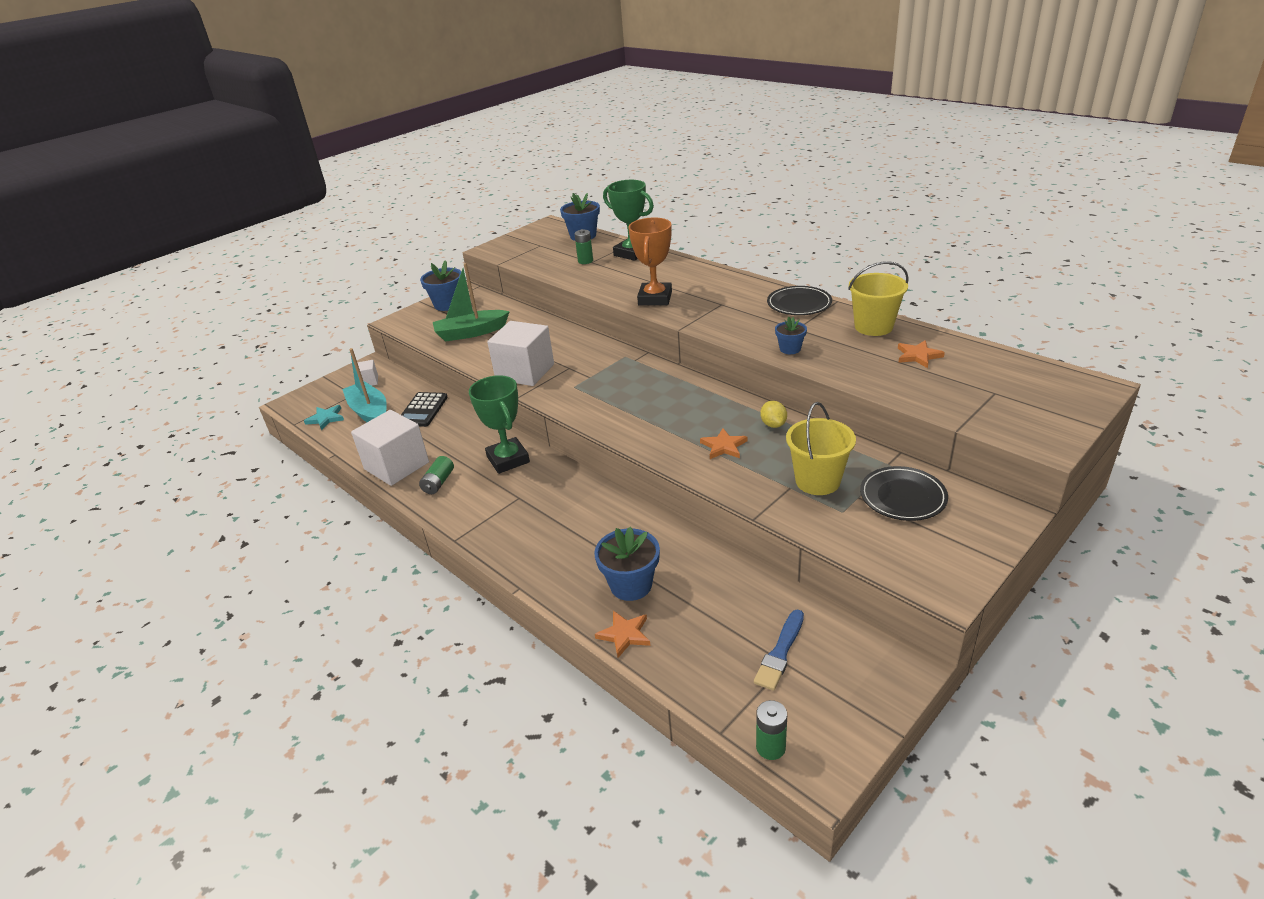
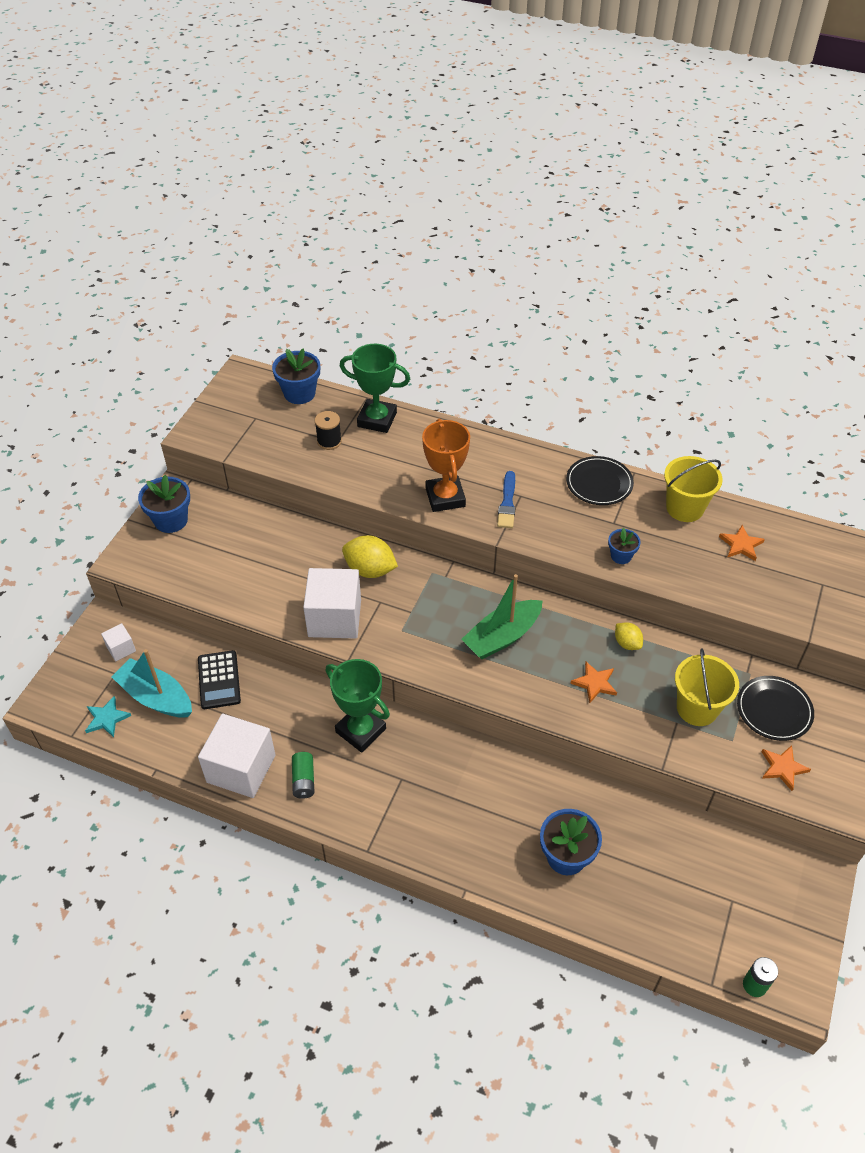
camera: 25 degrees left, 15 degrees up
(471, 333) = (232, 565): green boat -> green boat (502, 637)
(575, 348) = (370, 570): none -> yellow lemon
(585, 261) = (329, 441): green battery -> black spool
(624, 635) = (588, 913): orange star -> orange star (783, 768)
(780, 652) = (723, 891): blue brush -> blue brush (507, 502)

